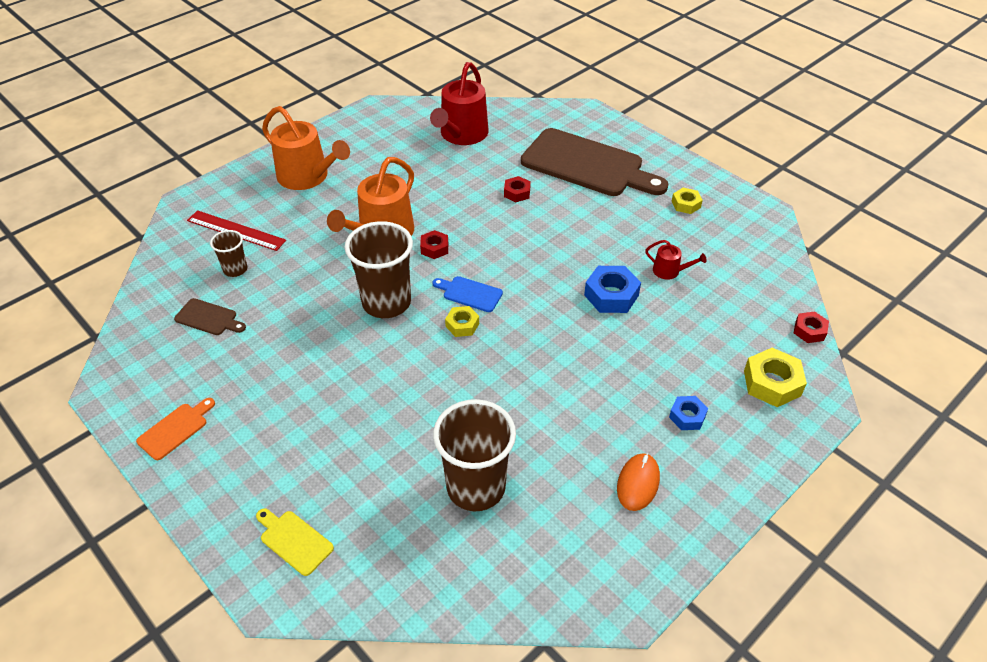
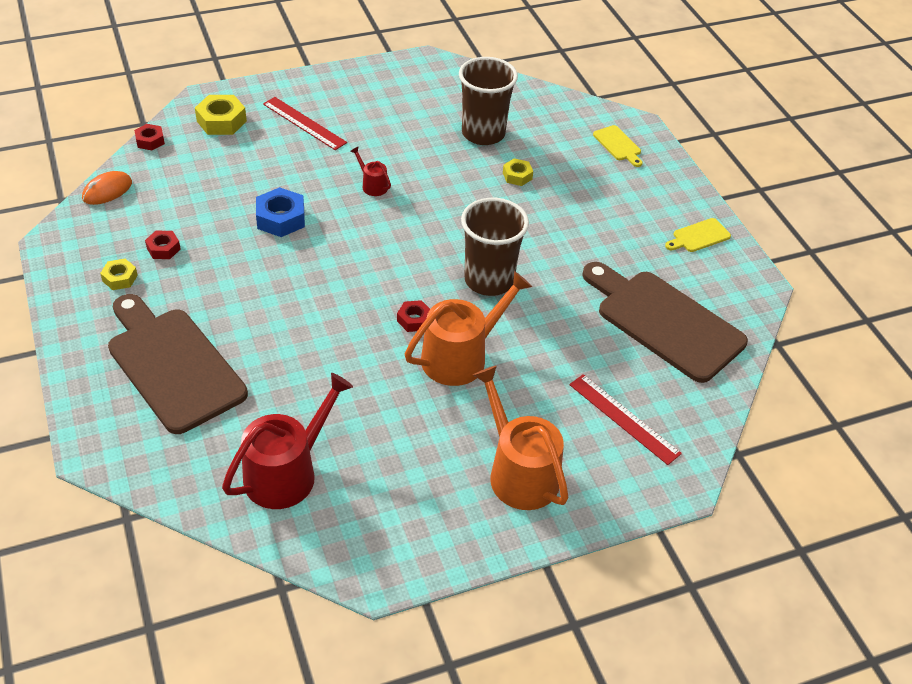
camera: 160 degrees left, 0 degrees up
(175, 429) = (699, 236): orange cutting board -> yellow cutting board
(208, 318) = (664, 322): brown cutting board -> brown cutting board, size x2.40
(235, 269) = (631, 367): brown cup -> none
(462, 325) = (430, 238): yellow nut -> yellow nut (517, 176)
(470, 293) = (406, 262): blue cutting board -> none
(517, 193) = (283, 356): red nut -> red nut (163, 248)
(638, 483) = (373, 102): orange mouse -> orange mouse (107, 190)
(669, 271) = (209, 221): red watering can -> red watering can (372, 185)
(687, 416) = (304, 123): blue nut -> red ruler

